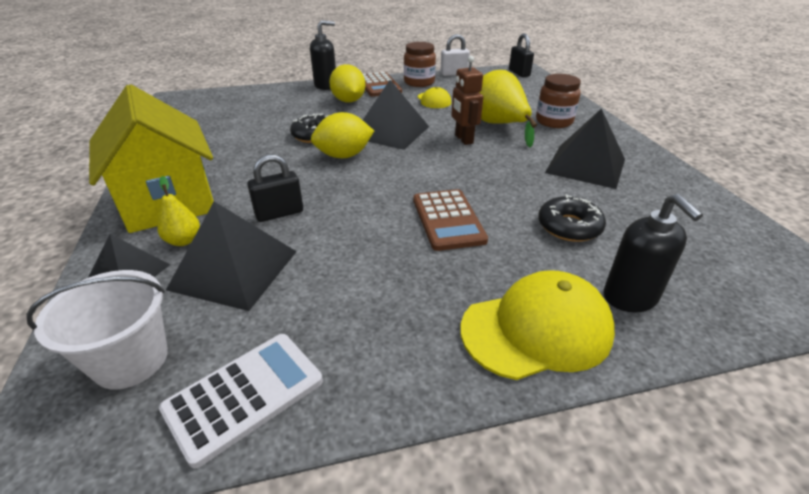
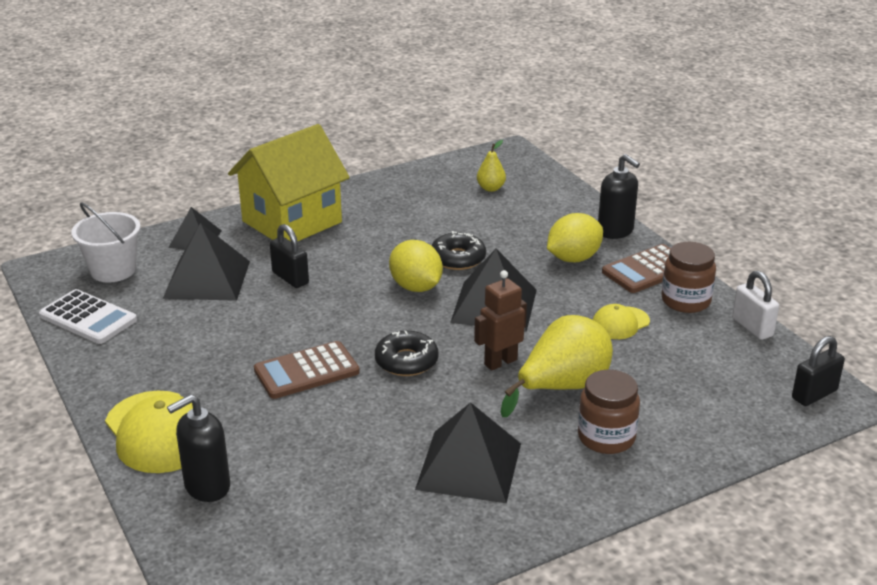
camera: 75 degrees right, 5 degrees down
(184, 241) = (238, 247): yellow pear -> yellow pear (491, 188)
(569, 226) = (316, 450): black donut -> black donut (406, 361)

